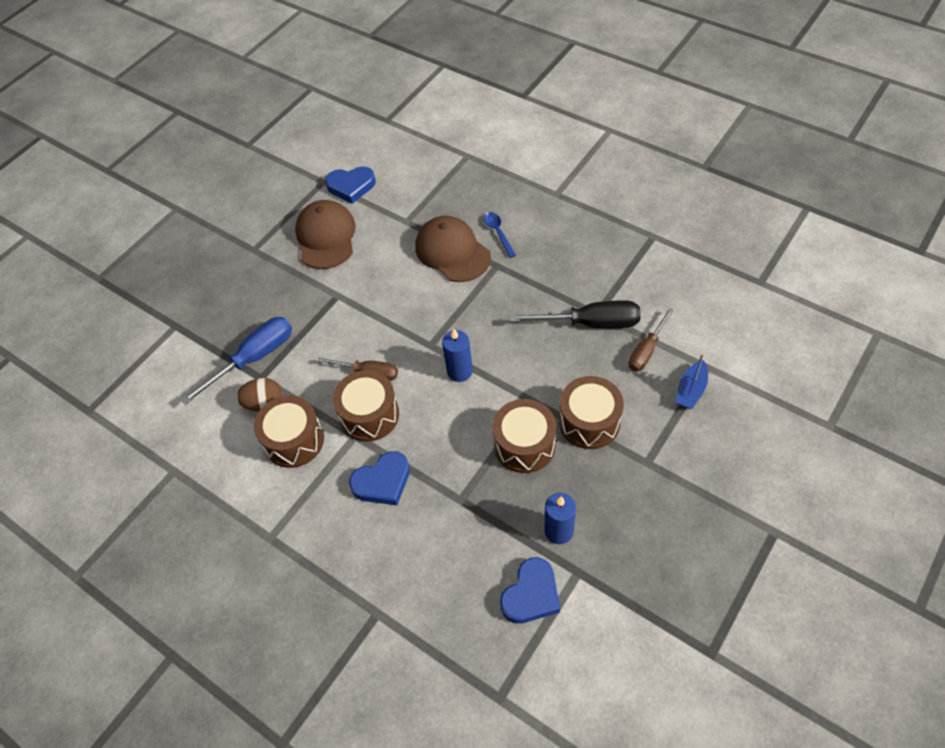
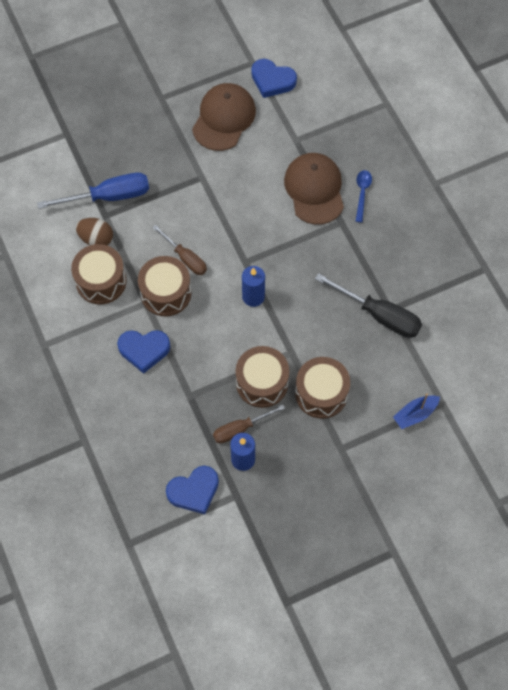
camera: 25 degrees right, 10 degrees up
(646, 350) = (406, 363): brown screwdriver -> brown screwdriver (240, 429)

